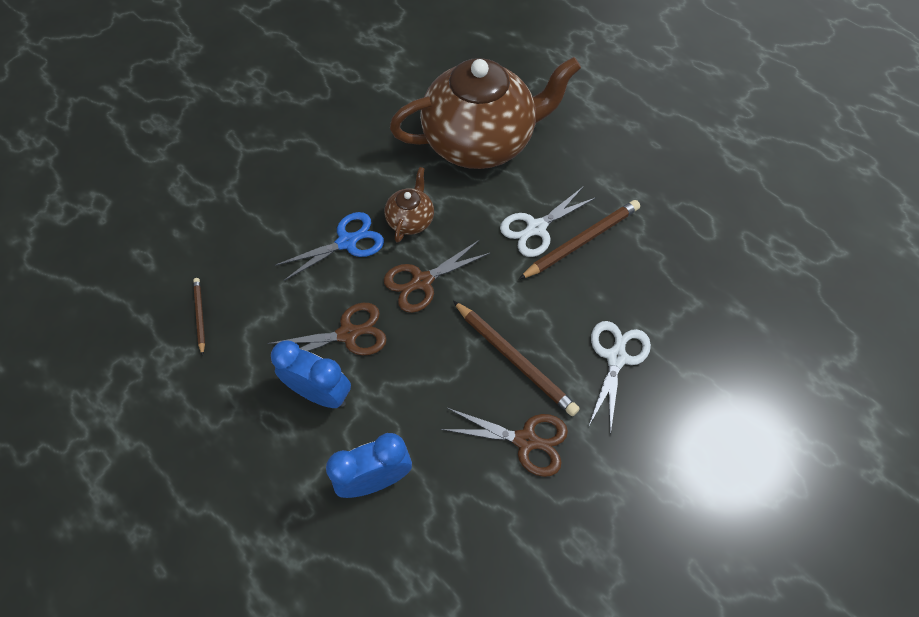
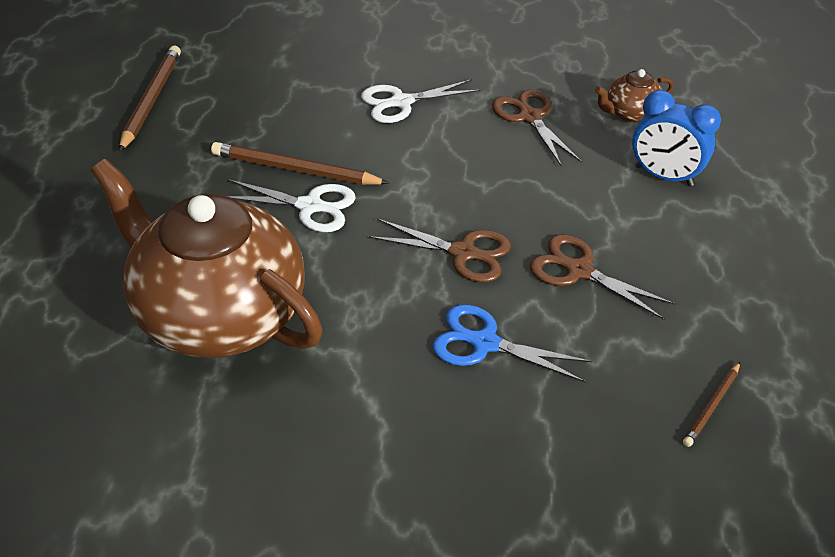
camera: 130 degrees left, 15 degrees down
(320, 393) = (651, 252): blue clock -> none
(410, 220) = (398, 307): brown teapot -> brown teapot (630, 113)
(514, 359) = (470, 154): brown pencil -> brown pencil (151, 100)

